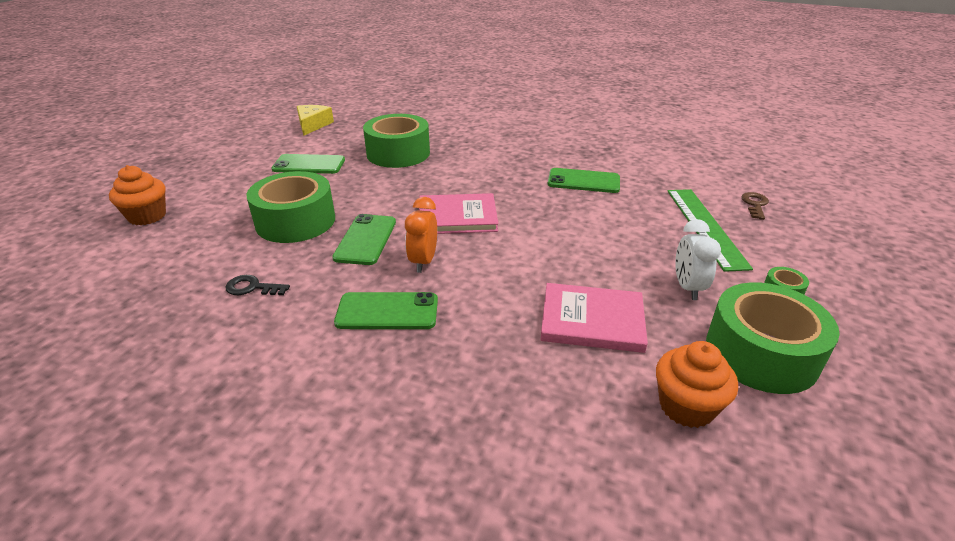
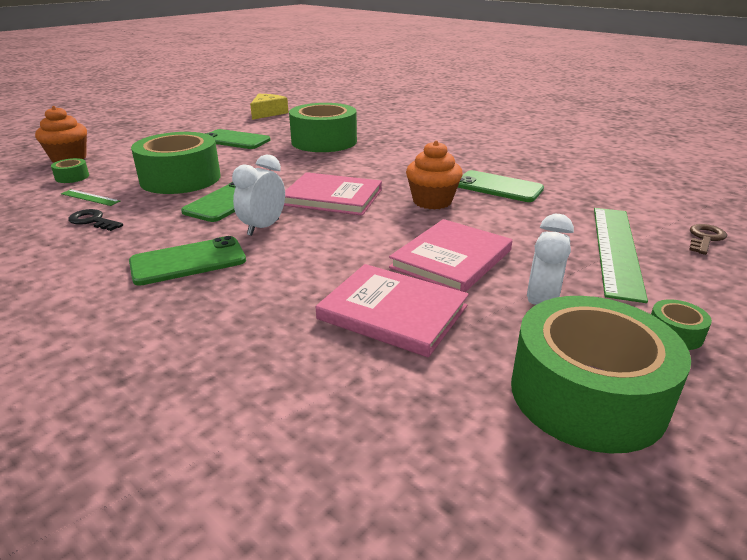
camera: 20 degrees right, 5 degrees down
(176, 240) = (72, 177): none -> green tape
(222, 261) = (90, 197): none -> green ruler
(387, 311) = (188, 261): green phone -> green phone turned 45 degrees counterclockwise
(423, 261) = (263, 227): orange clock -> white clock
(598, 261) = (451, 259): none -> pink book
(686, 406) = (432, 427): orange cupcake -> orange cupcake (432, 201)

